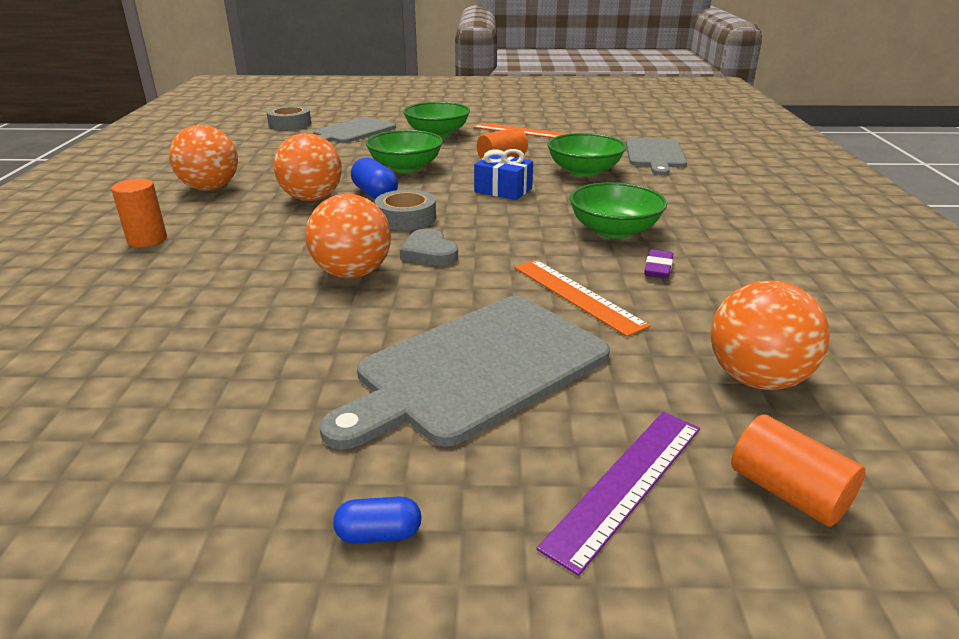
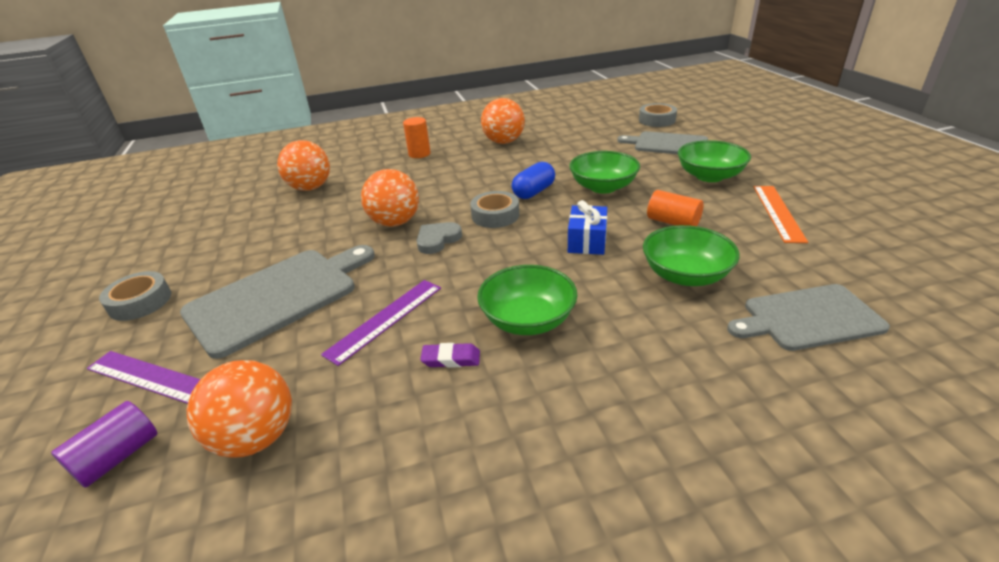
camera: 75 degrees right, 5 degrees up
(312, 198) = (509, 174): orange ball -> orange ball (310, 188)
(379, 534) = (140, 302): blue capsule -> grey tape
(476, 369) = (278, 297): grey cutting board -> grey cutting board turned 105 degrees clockwise
(577, 295) = (385, 319): orange ruler -> purple ruler
(788, 492) = (118, 457): orange cylinder -> purple cylinder

